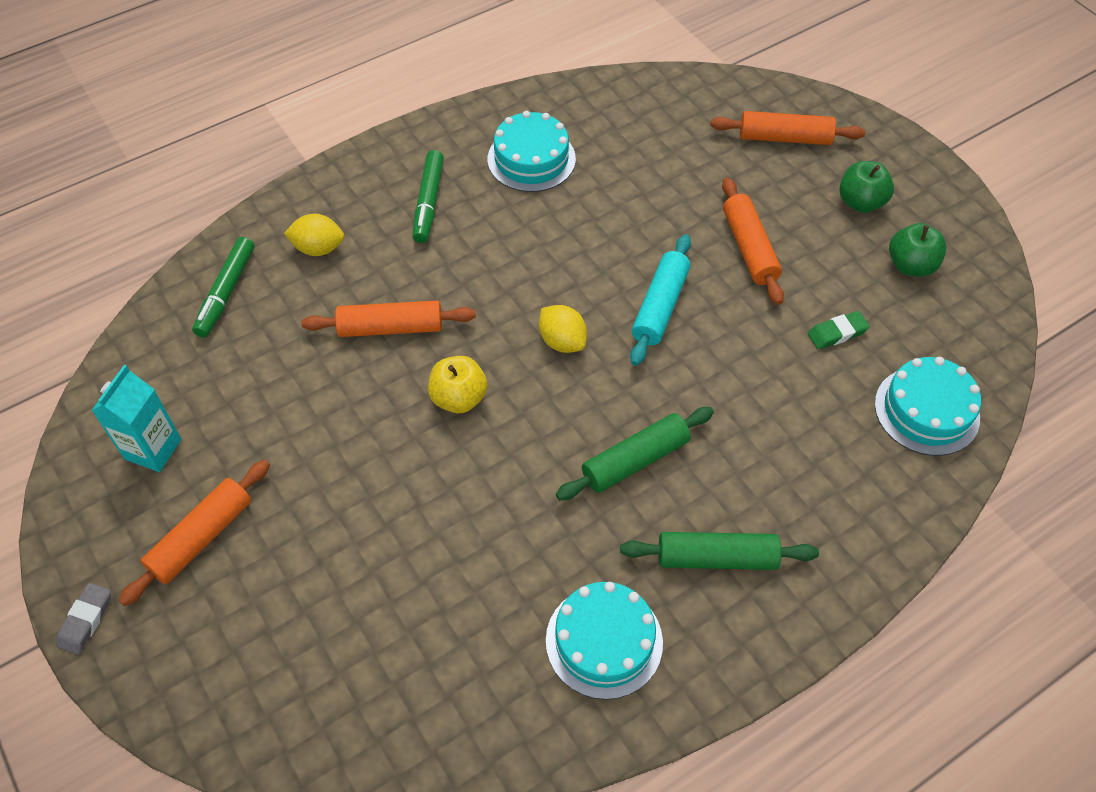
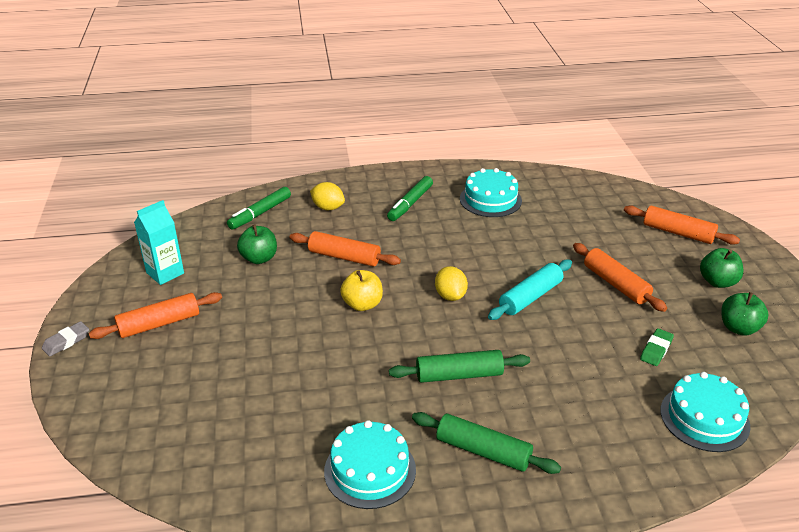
camera: 25 degrees right, 20 degrees down
(274, 373) = (259, 258): none -> green apple
(749, 248) = (615, 284): orange rolling pin -> orange rolling pin turned 45 degrees counterclockwise
(837, 333) = (656, 350): green eraser -> green eraser turned 60 degrees counterclockwise

